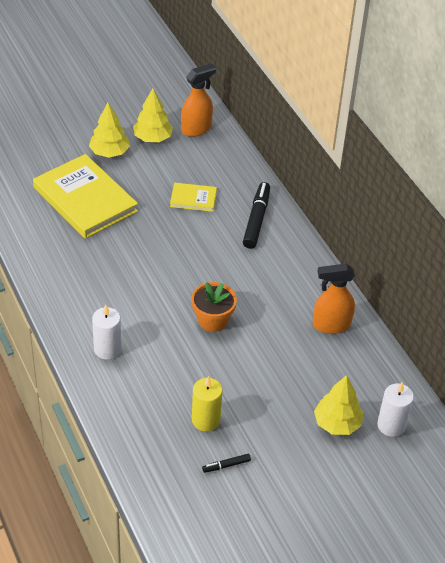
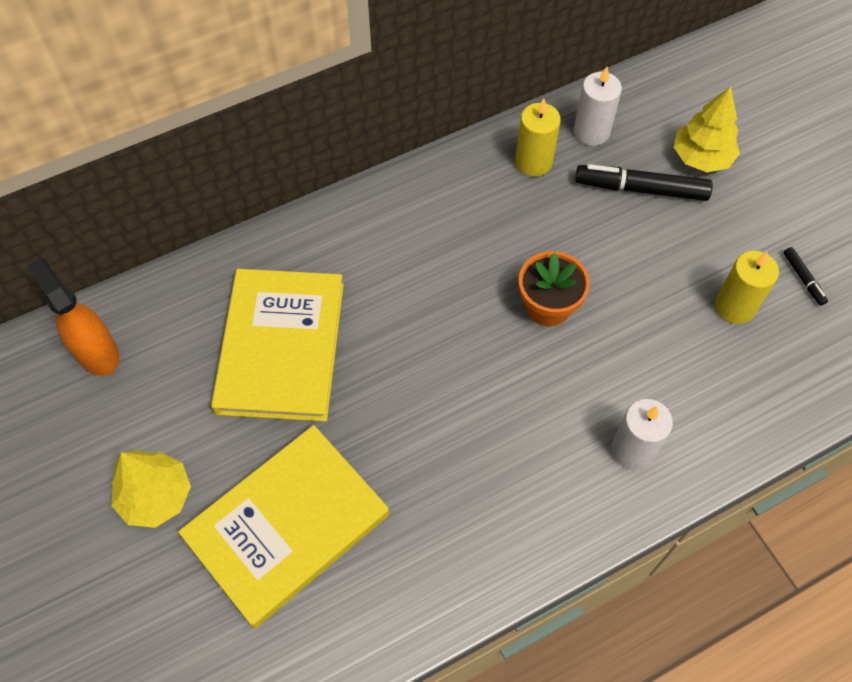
camera: 90 degrees left, 15 degrees up
(152, 138) = (118, 424): yellow tree -> none
(193, 199) = (281, 347): yellow book -> yellow book, size x2.09
(256, 220) = (328, 255): black marker -> black marker (641, 189)
(331, 325) = (533, 162): orange spray bottle -> yellow candle
(391, 425) = (690, 103): white candle -> white candle (591, 131)

